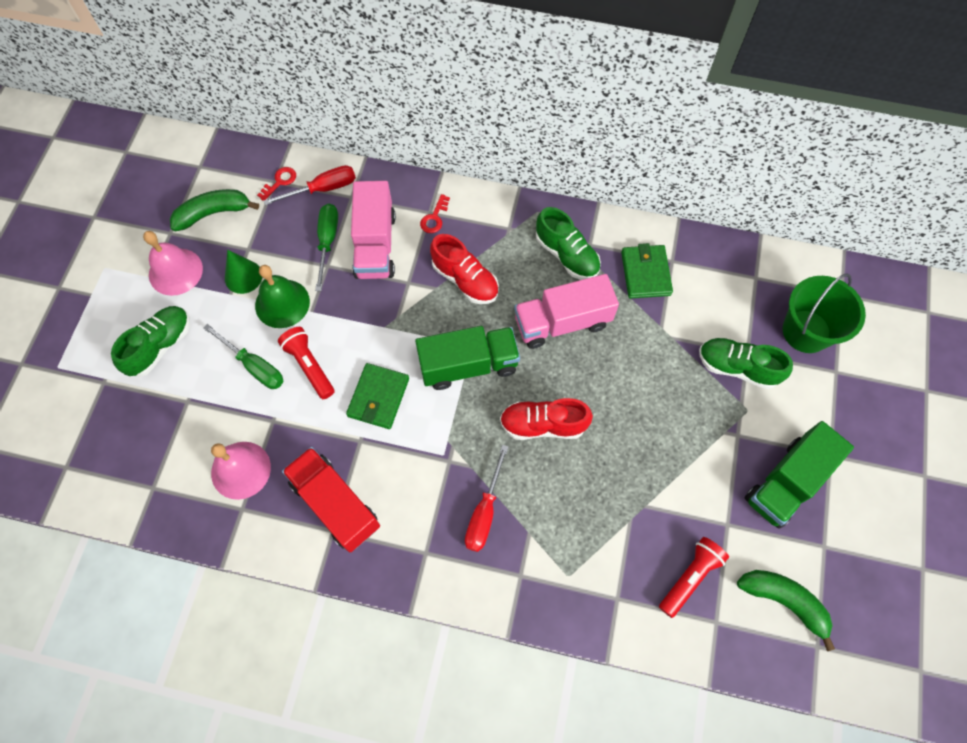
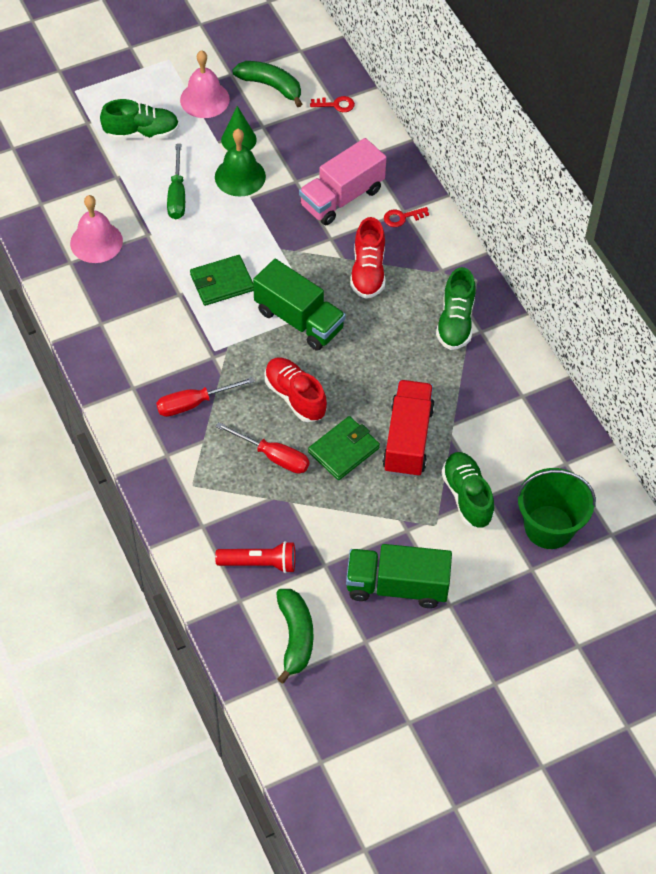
camera: 50 degrees right, 10 degrees down
(309, 366) = (207, 226): red flashlight -> none
(322, 189) = (356, 134): red screwdriver -> red screwdriver (273, 456)
(327, 242) = (315, 167): green screwdriver -> none
(335, 504) = (120, 312): red truck -> red truck (407, 439)
(562, 322) = (392, 356): pink truck -> none
(645, 273) = (492, 384): green wallet -> green wallet (343, 450)

